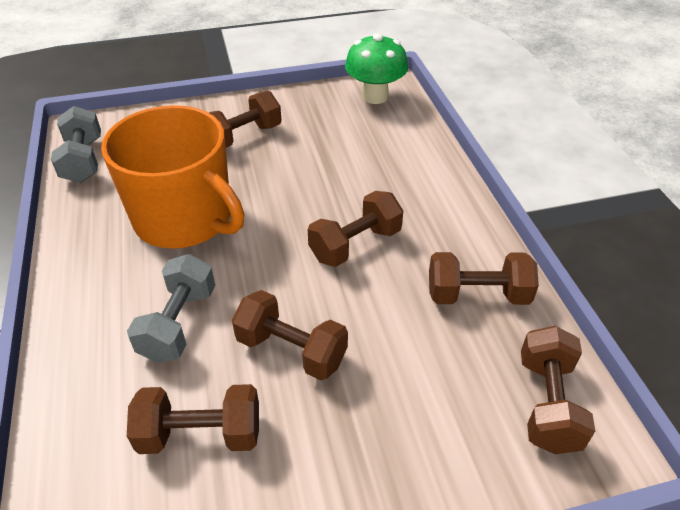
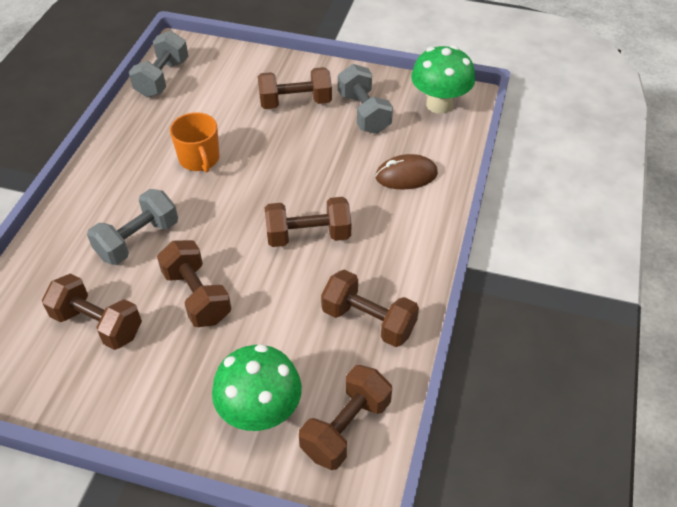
camera: 30 degrees right, 5 degrees up
(185, 219) = (199, 159): orange mug -> orange mug, size x0.49
(315, 124) = (364, 113): none -> grey dumbbell
(398, 160) = (406, 175): none -> brown mouse
(456, 434) = (260, 412): none -> green mushroom

